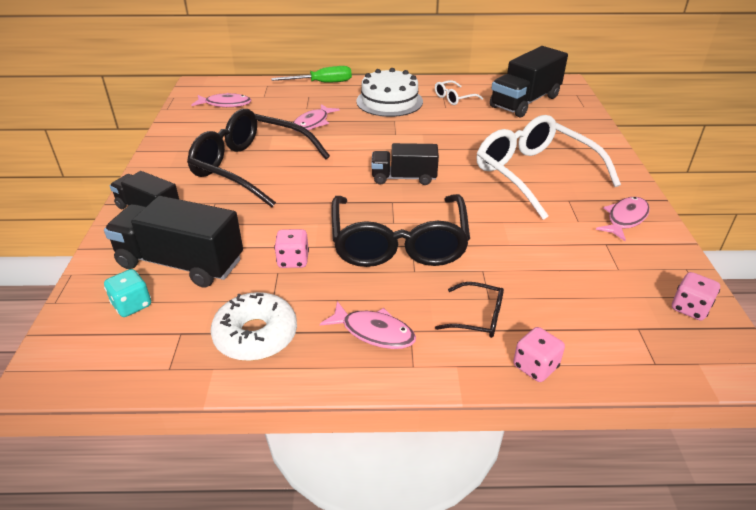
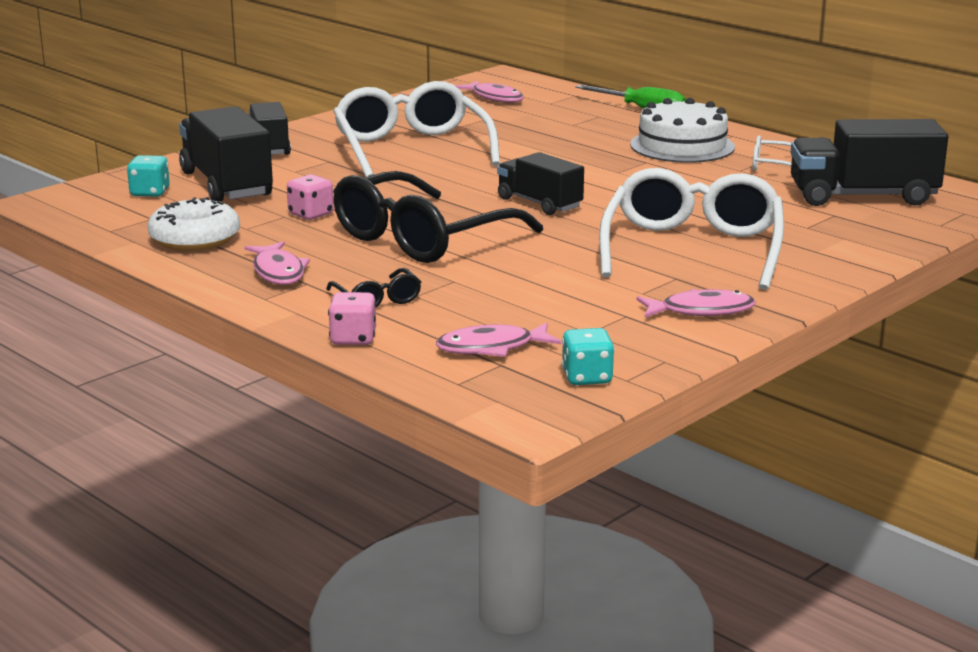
camera: 45 degrees right, 15 degrees down
(251, 167) = (411, 149): black glasses -> white glasses
(312, 123) = (548, 137): pink fish -> pink fish (491, 348)
(689, 308) = (587, 377): pink dice -> turquoise dice

